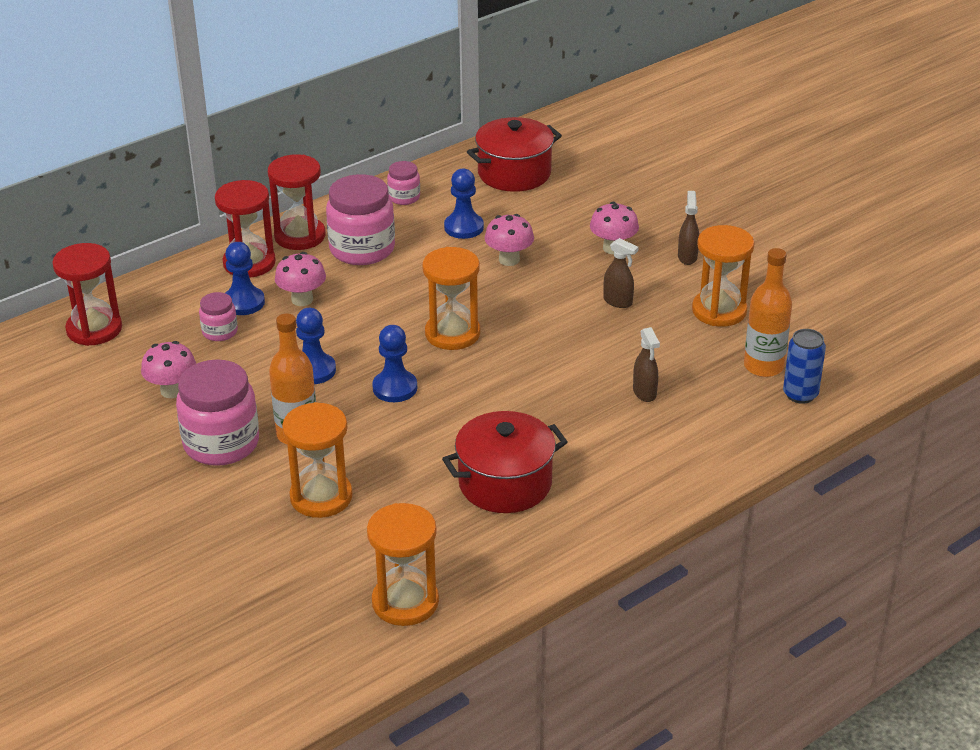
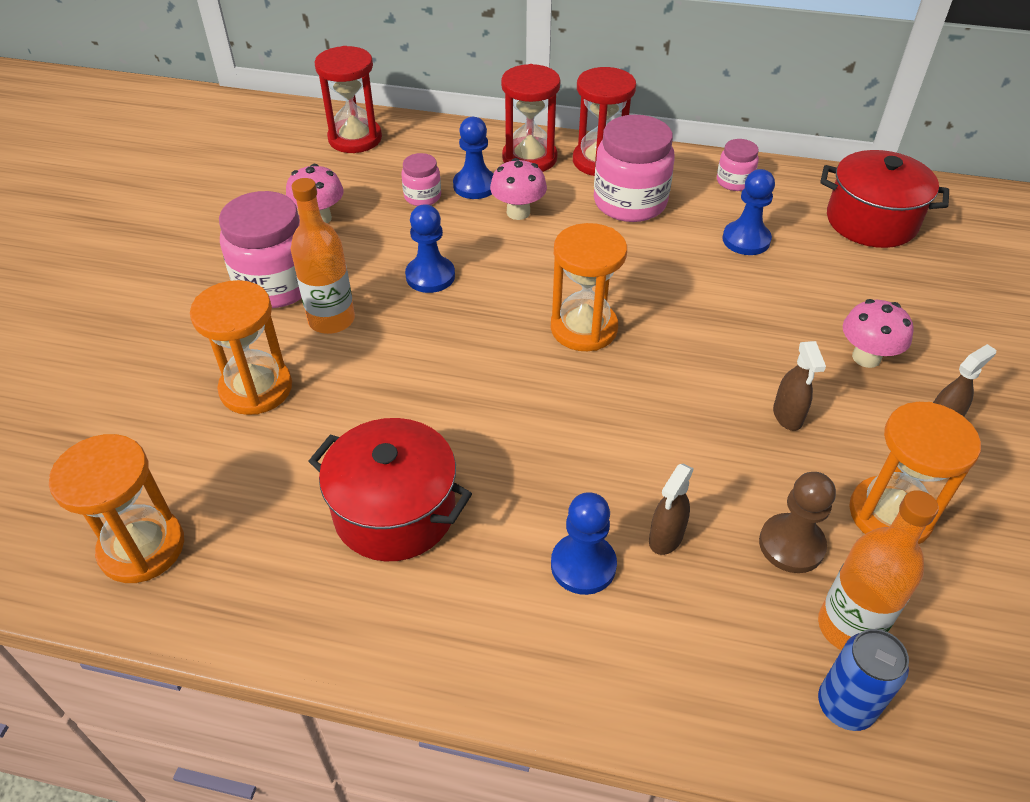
camera: 50 degrees right, 10 degrees up
(395, 388) = (460, 340): blue pawn -> blue pawn (583, 565)
(509, 260) = (742, 297): pink mushroom -> none
(698, 354) = (791, 545): none -> brown pawn

